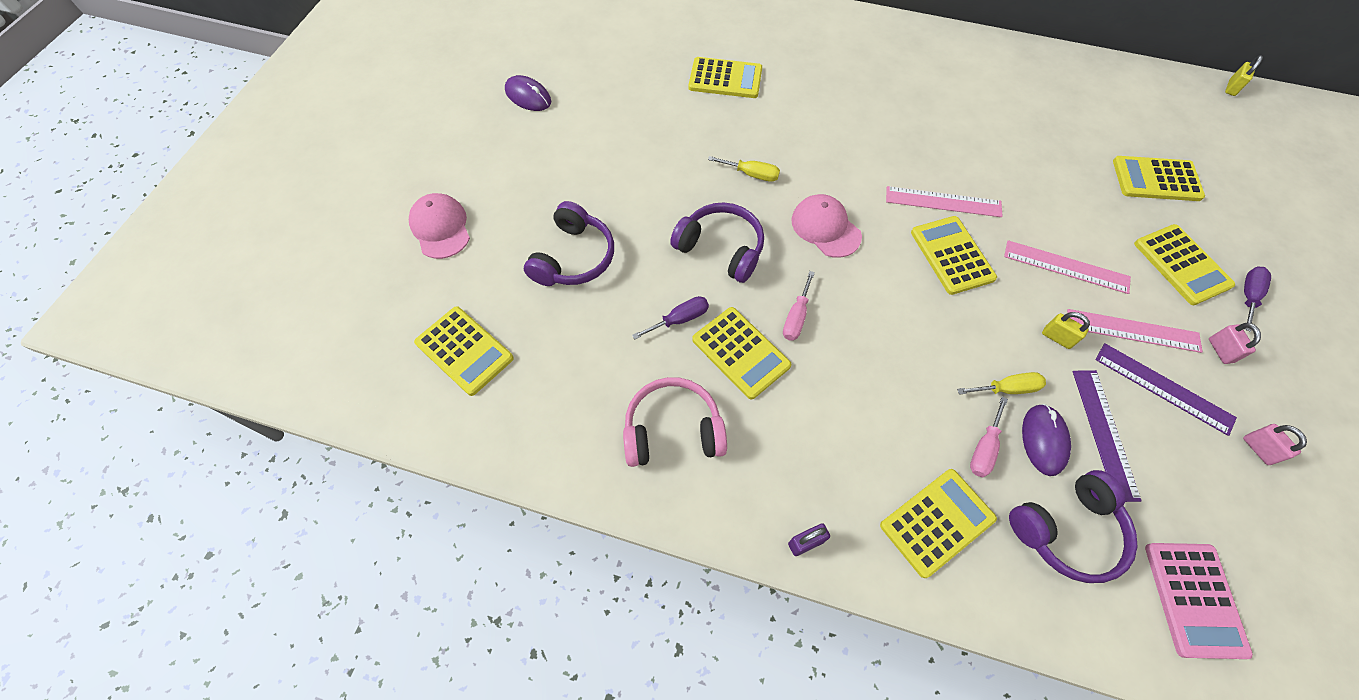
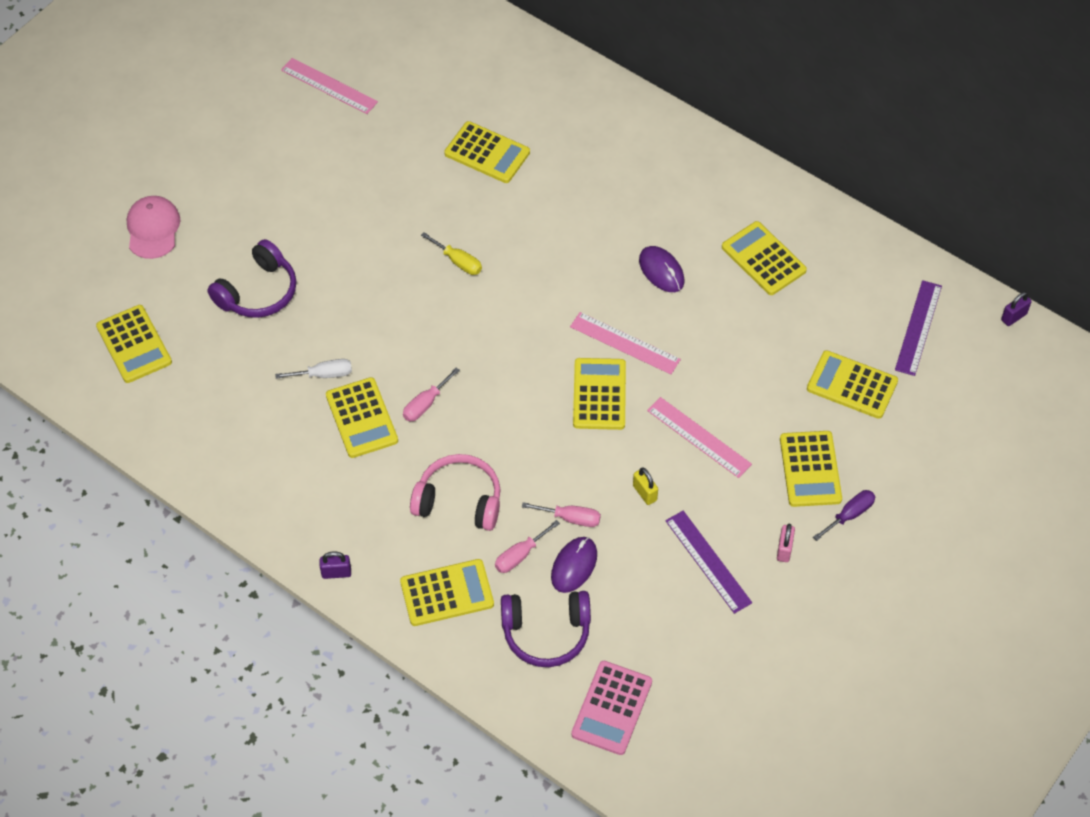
camera: 20 degrees right, 5 degrees down
(528, 96) = (284, 117): purple mouse -> purple mouse (661, 271)
(673, 430) = (275, 460): pink headphones -> pink headphones (459, 501)
(679, 319) = (324, 374): purple screwdriver -> white screwdriver
(721, 248) = (392, 324): purple headphones -> none
(825, 228) = (498, 334): pink cap -> none
(1006, 388) = (571, 518): yellow screwdriver -> pink screwdriver
(1008, 99) = (763, 259): none -> yellow calculator
(1104, 433) = (629, 577): purple ruler -> purple ruler (918, 327)
(1133, 330) = (718, 509): pink ruler -> pink ruler (329, 86)
(1231, 88) = (1013, 317): yellow padlock -> purple padlock
(1258, 449) = (751, 631): pink padlock -> none

